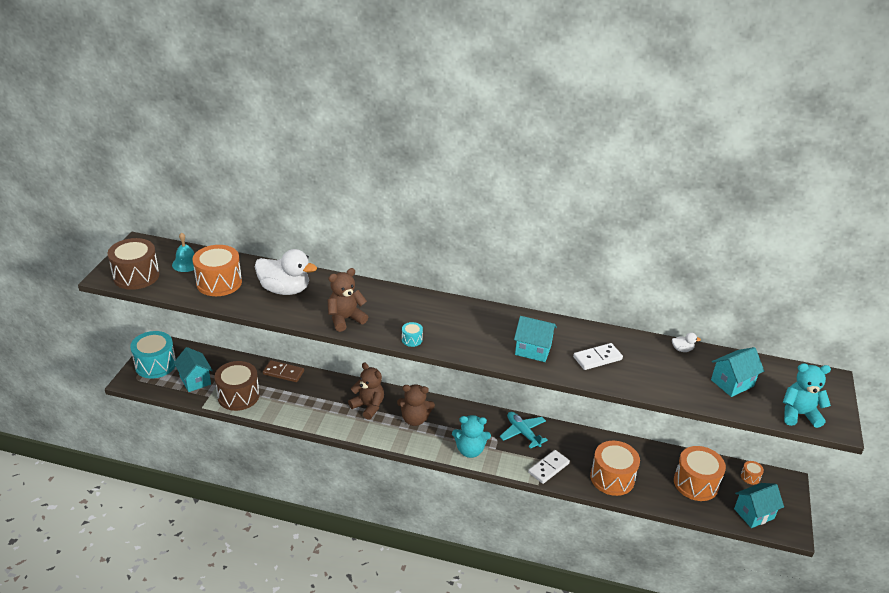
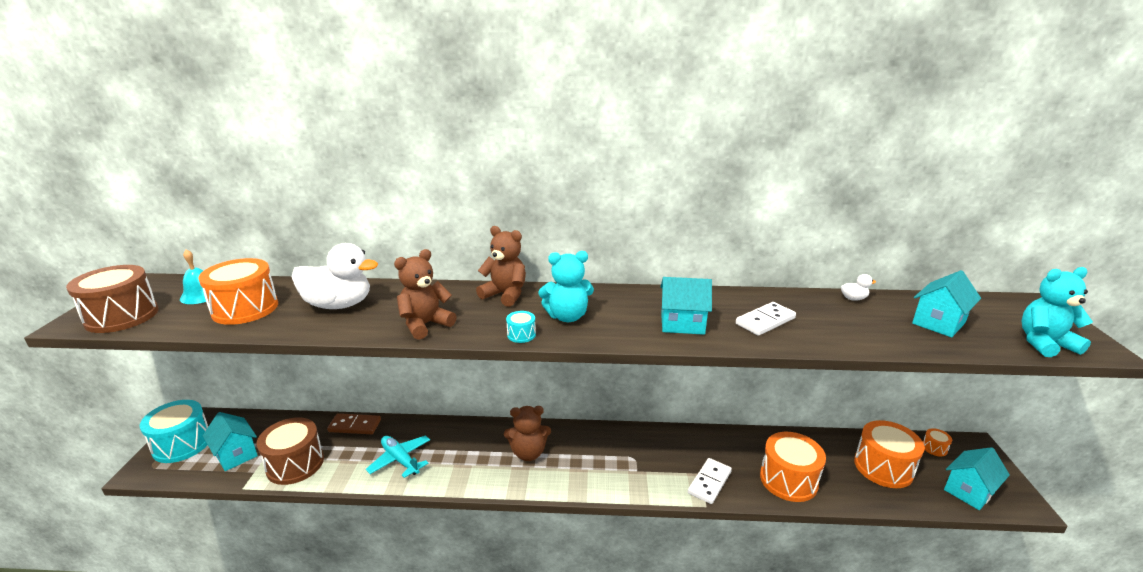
camera: 10 degrees left, 10 degrees down
(368, 406) = (467, 447): brown teddy bear -> brown teddy bear (505, 295)
(470, 450) = (607, 479): turquoise teddy bear -> turquoise teddy bear (567, 316)
(523, 433) = (662, 445): turquoise plane -> turquoise plane (400, 460)

